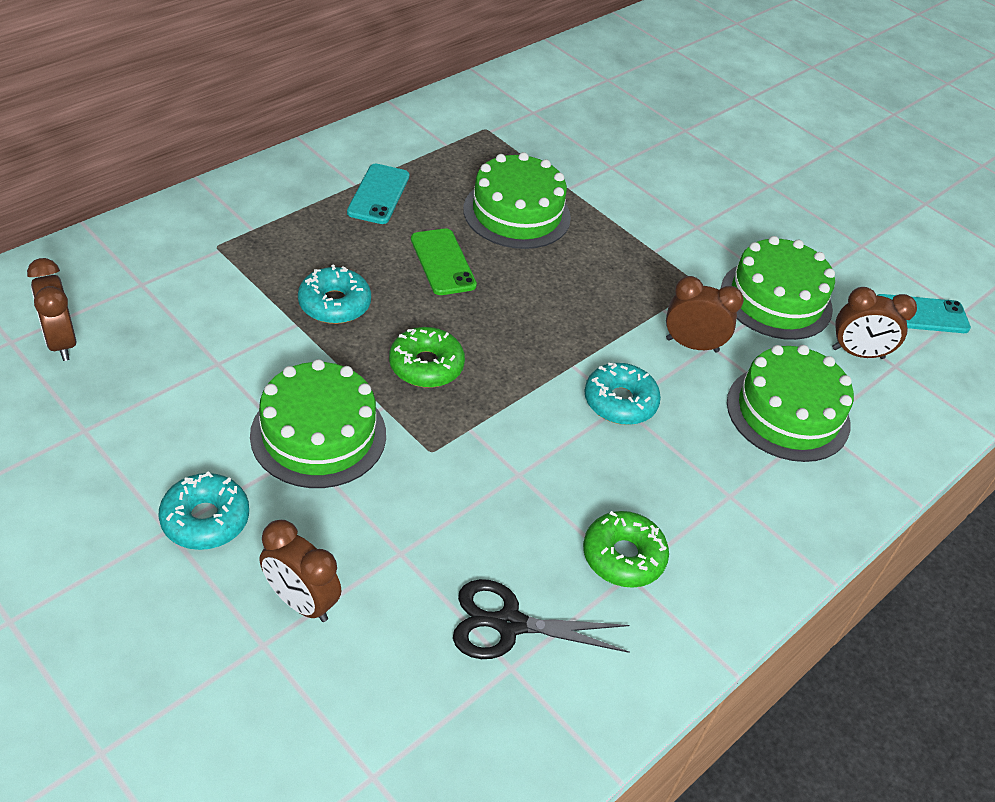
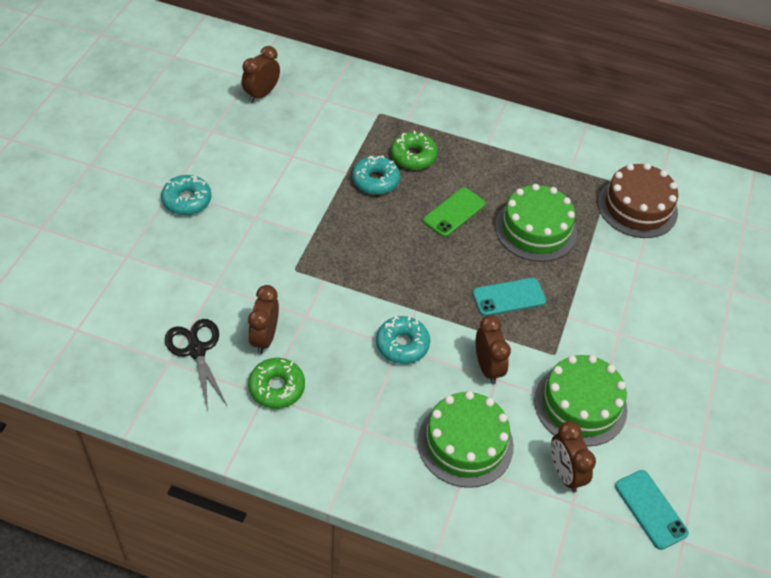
camera: 65 degrees right, 5 degrees up
(301, 602) = (160, 259): brown clock -> brown clock (264, 338)
(318, 434) = (272, 217): green cake -> none
(378, 194) = (488, 158): turquoise phone -> turquoise phone (509, 297)
(426, 365) = (359, 240): green donut -> green donut (413, 156)
(538, 130) = (637, 207): none -> brown cake

